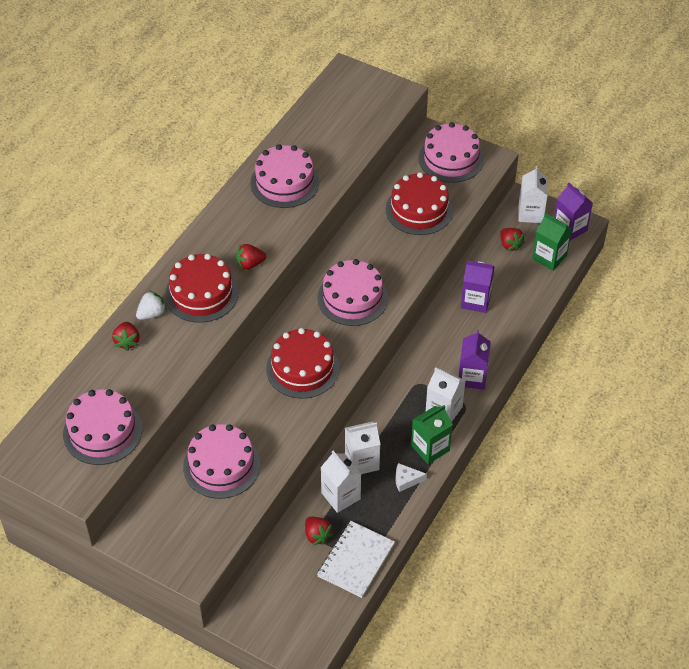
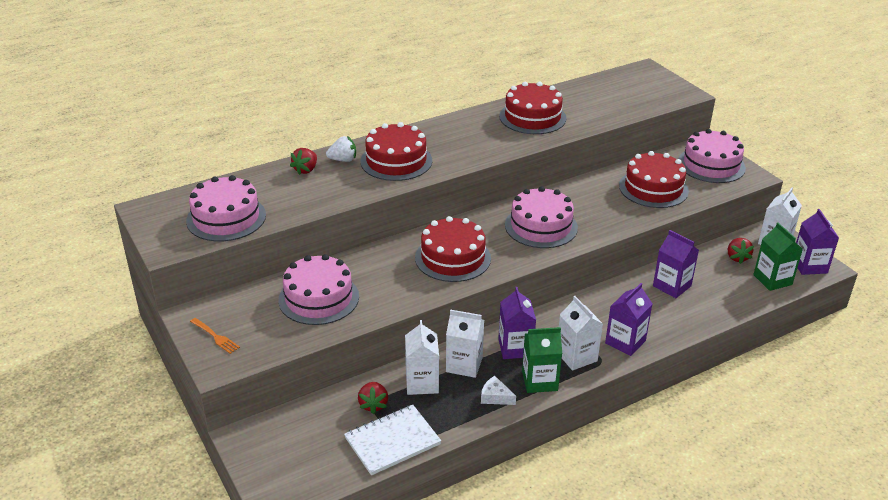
camera: 30 degrees right, 15 degrees down
(166, 547) = (215, 337): none -> orange fork
(250, 264) = (455, 156): red strawberry -> none
(284, 182) = (532, 117): pink cake -> red cake
(391, 425) = (515, 348): none -> purple carton

